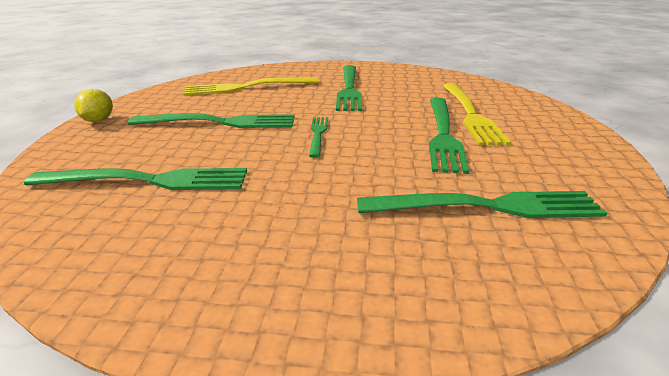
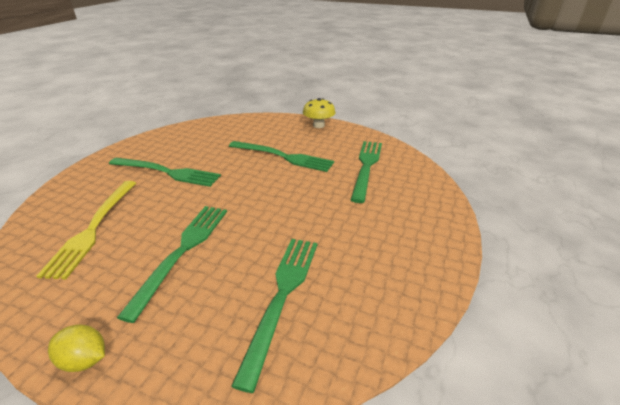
camera: 75 degrees left, 5 degrees up
(318, 134) = (249, 201): green fork -> none
(471, 115) = (261, 141): yellow fork -> none
(584, 144) = (318, 125): none -> yellow mushroom

